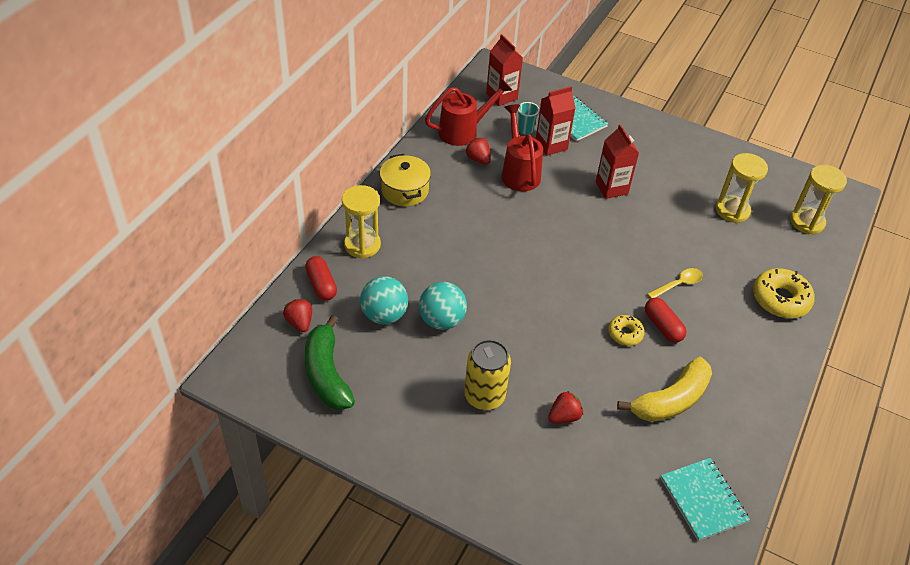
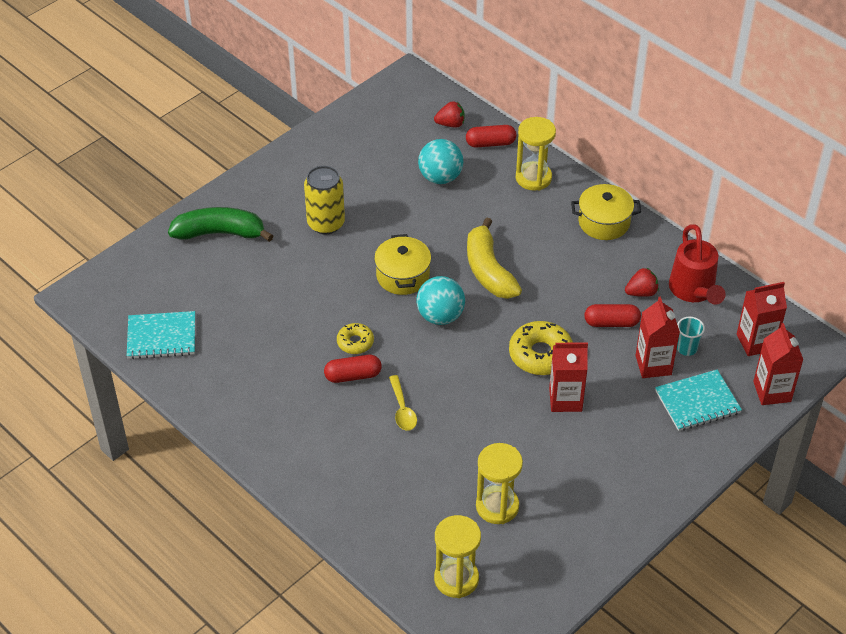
camera: 110 degrees right, 0 degrees up
(327, 374) = (388, 132): green banana -> green banana (220, 233)
(441, 320) = (420, 214): turquoise ball -> turquoise ball (440, 316)
(519, 172) = (611, 322): red watering can -> red capsule
(528, 316) = (403, 276): none -> yellow pot
(545, 86) = (772, 391): none -> red carton
(564, 416) = (283, 270): red strawberry -> none
(671, 400) = (267, 351): yellow banana -> yellow banana (489, 270)
(780, 299) = (350, 494): yellow donut -> yellow donut (540, 355)

